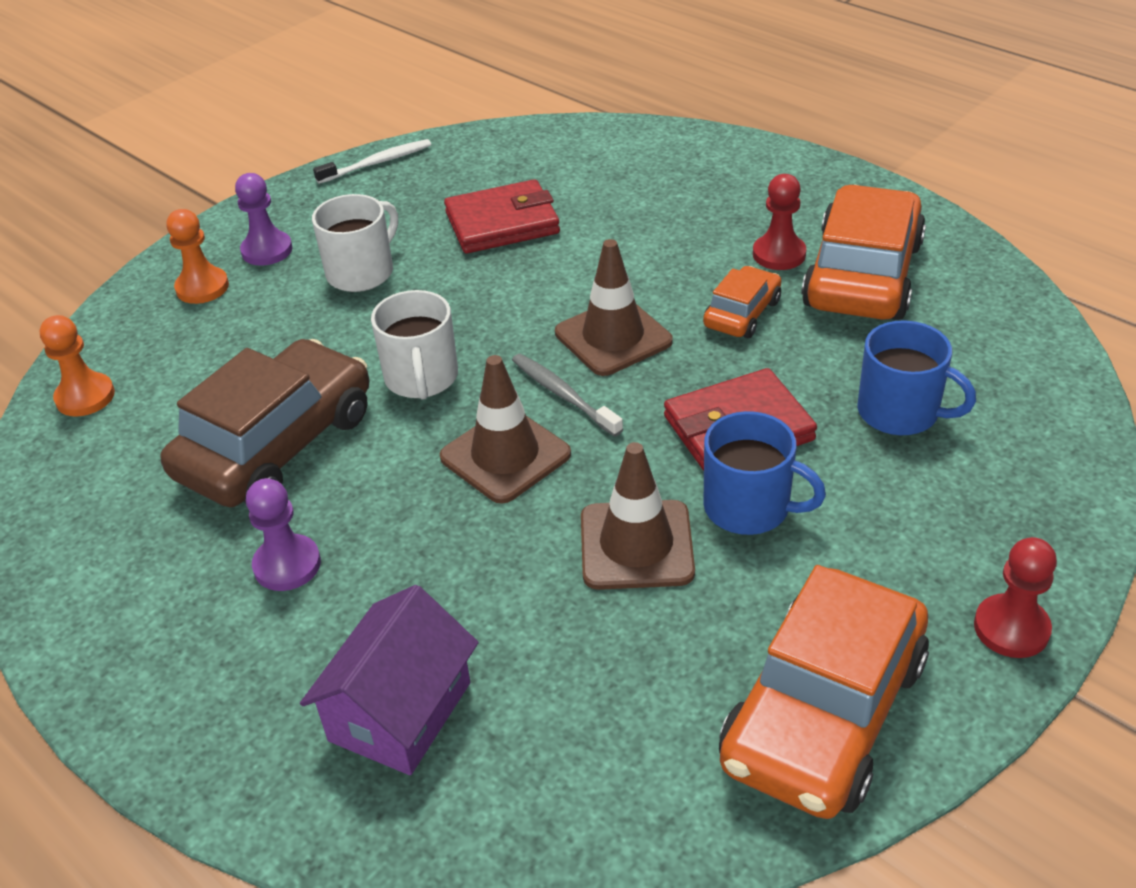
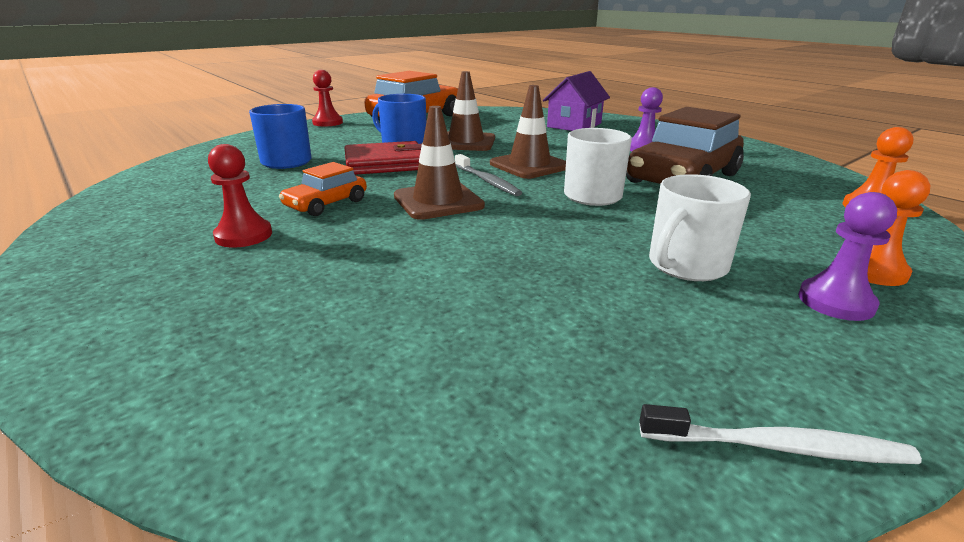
camera: 175 degrees left, 15 degrees down
(377, 163) = (778, 447): white toothbrush -> white toothbrush turned 150 degrees counterclockwise
(502, 223) = (523, 298): red wallet -> none
(862, 275) = (197, 215): orange car -> none

